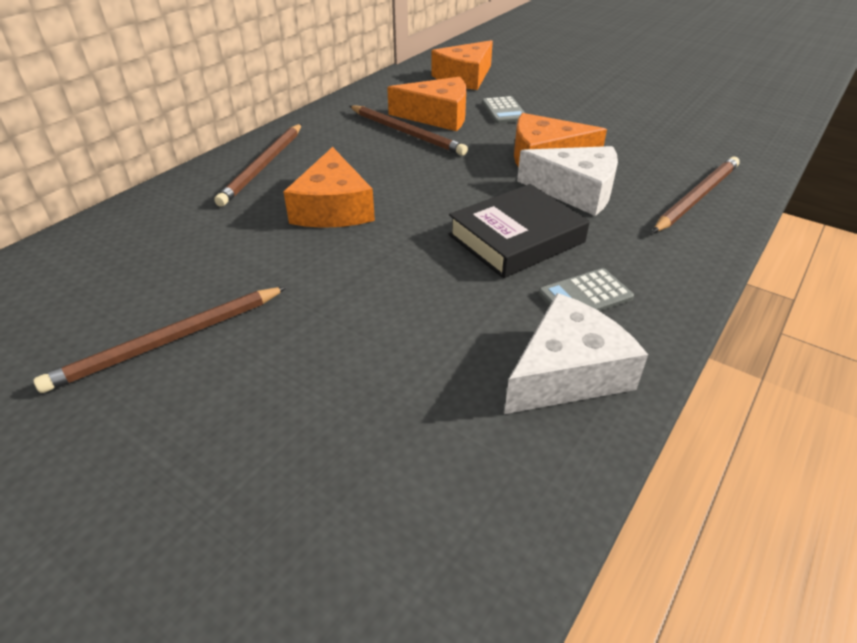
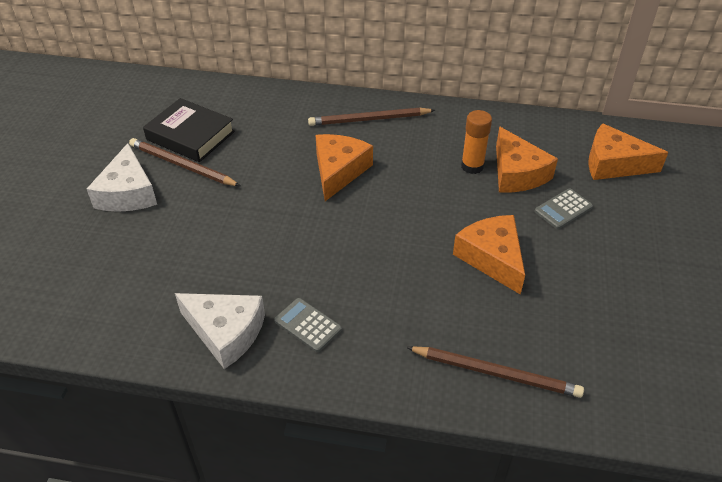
camera: 65 degrees right, 5 degrees up
(333, 208) = (339, 171): orange cheese -> orange cheese turned 135 degrees clockwise
(406, 133) = (472, 166): brown pencil -> orange glue stick
(516, 238) = (357, 272): black book -> black book (190, 135)
(576, 191) = (449, 290): white cheese -> white cheese (127, 193)

